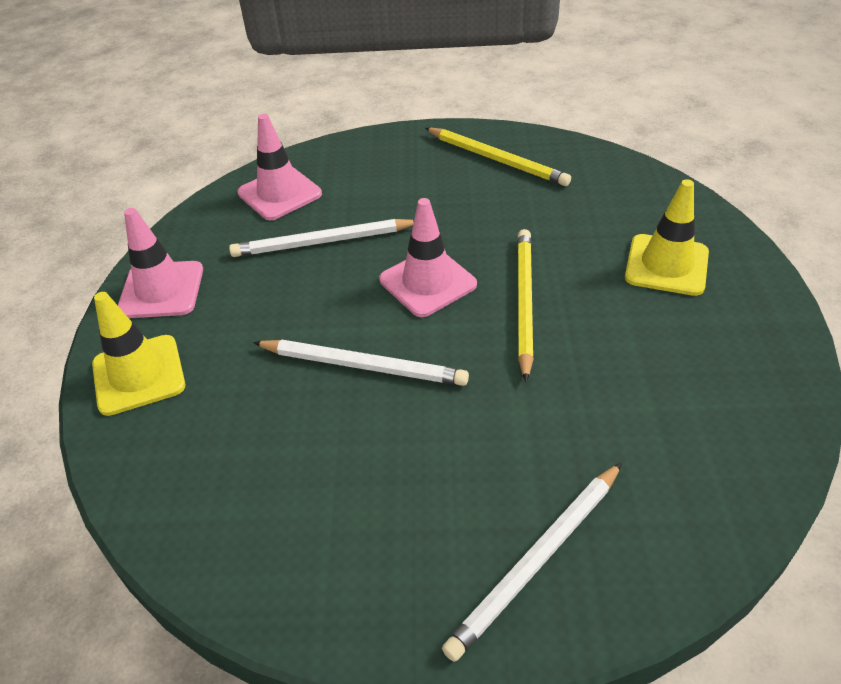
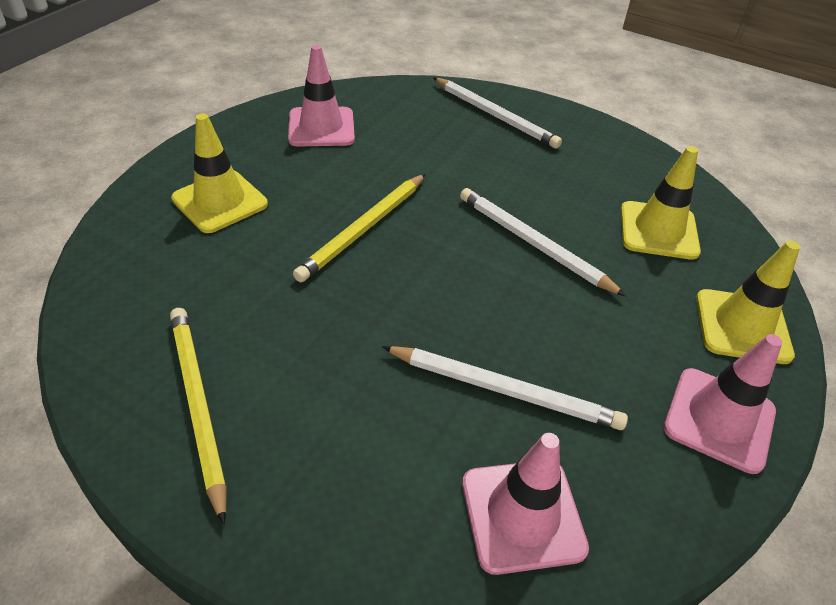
camera: 155 degrees left, 0 degrees up
(236, 452) = (658, 230): none -> yellow traffic cone
(427, 282) = (427, 285): pink traffic cone -> pink traffic cone (321, 127)
(538, 560) = (495, 115): white pencil -> white pencil turned 60 degrees clockwise

